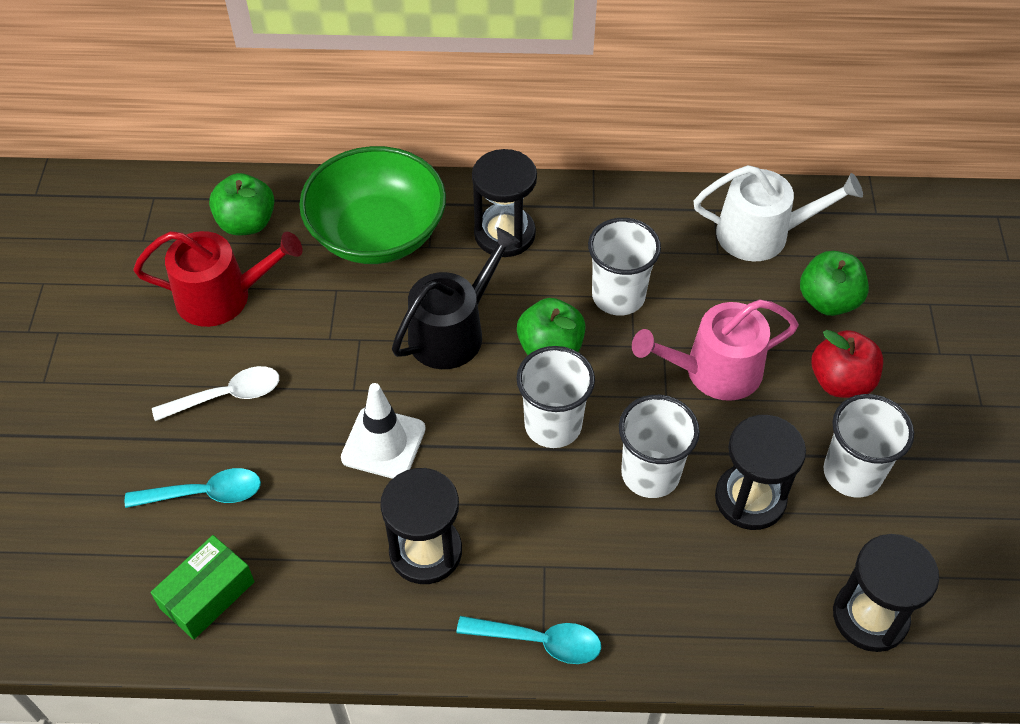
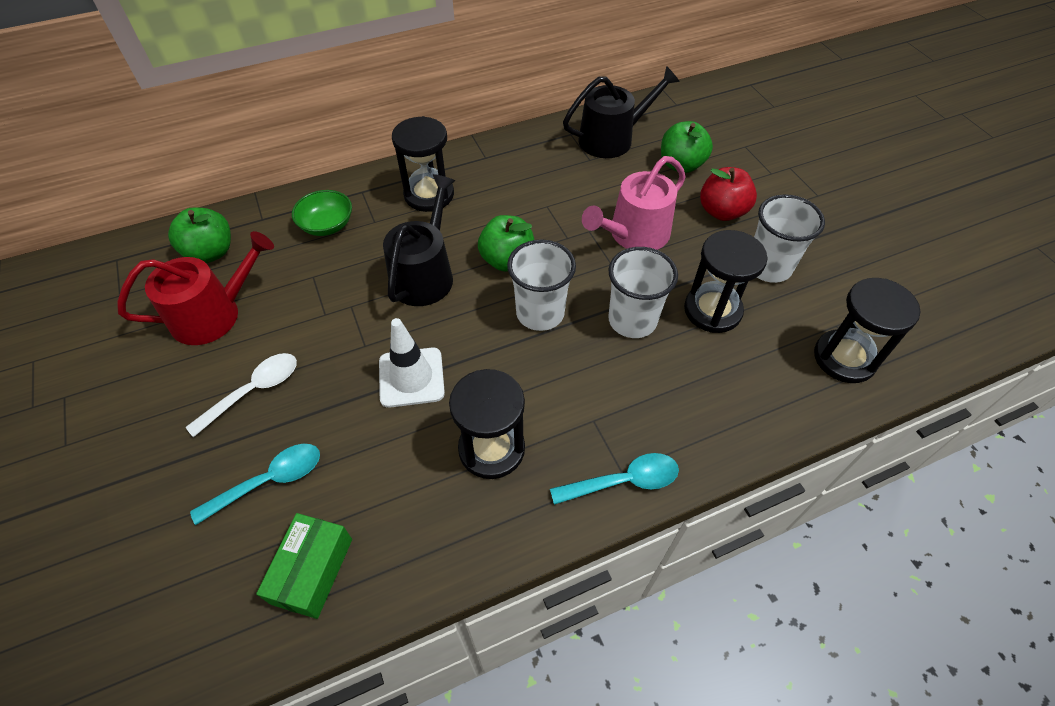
camera: 25 degrees left, 0 degrees up
(377, 233) = (327, 225): green bowl -> green bowl, size x0.48
(618, 296) = (537, 208): white cup -> none
(762, 234) = (612, 139): white watering can -> black watering can

